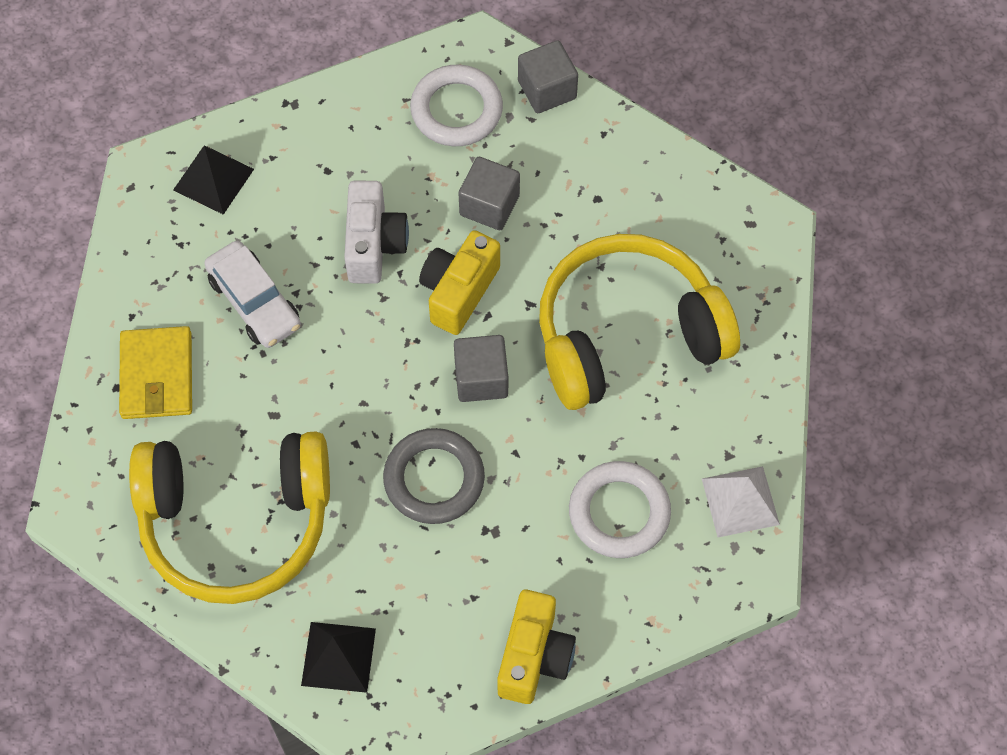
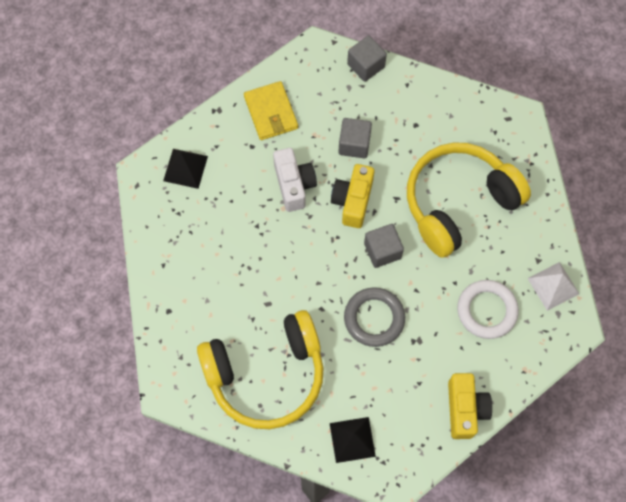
camera: 15 degrees left, 5 degrees up
(157, 376) = (190, 297): yellow wallet -> yellow wallet (271, 112)
(254, 302) = (234, 238): white car -> none
(456, 110) = (316, 91): white ring -> none

